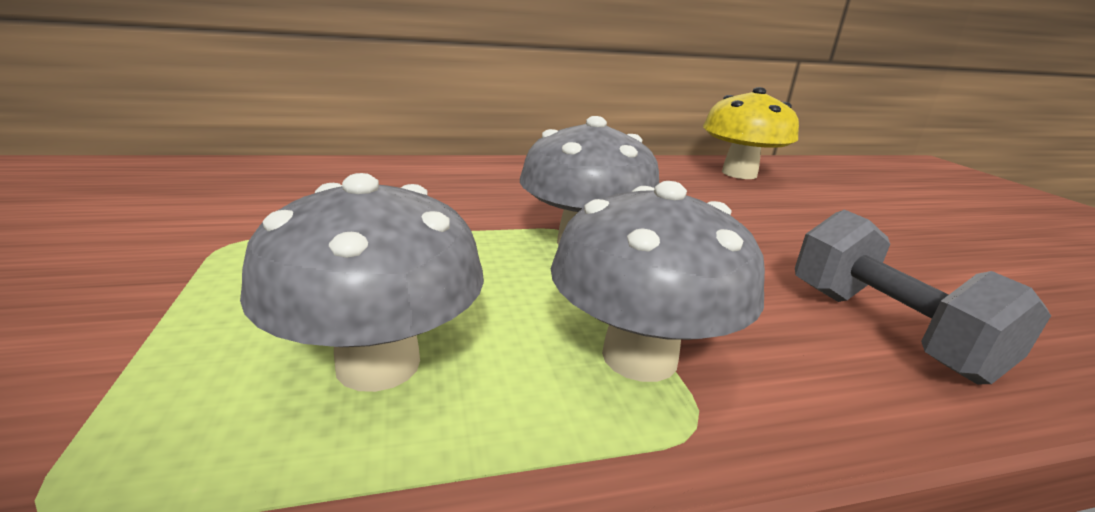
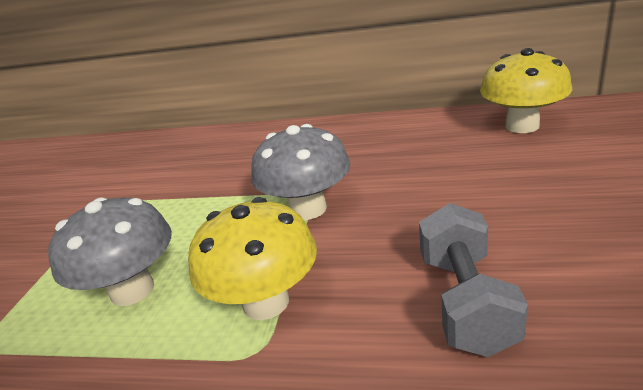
camera: 30 degrees right, 5 degrees up
(639, 357) = (266, 302): grey mushroom -> yellow mushroom

